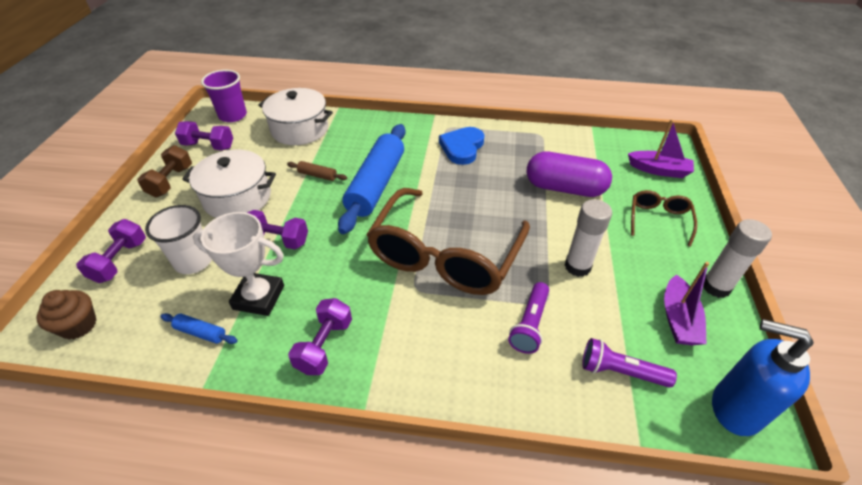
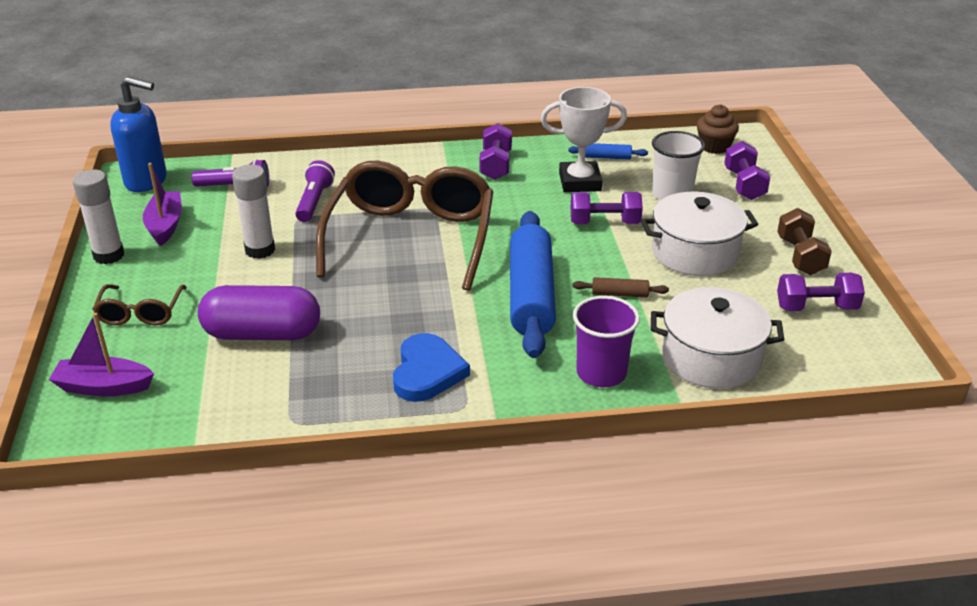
camera: 165 degrees right, 10 degrees down
(233, 115) = (847, 363): purple cup -> purple cup (601, 373)

